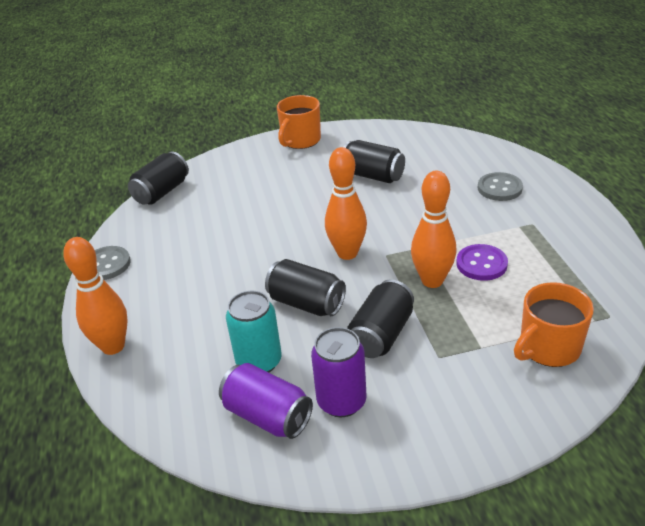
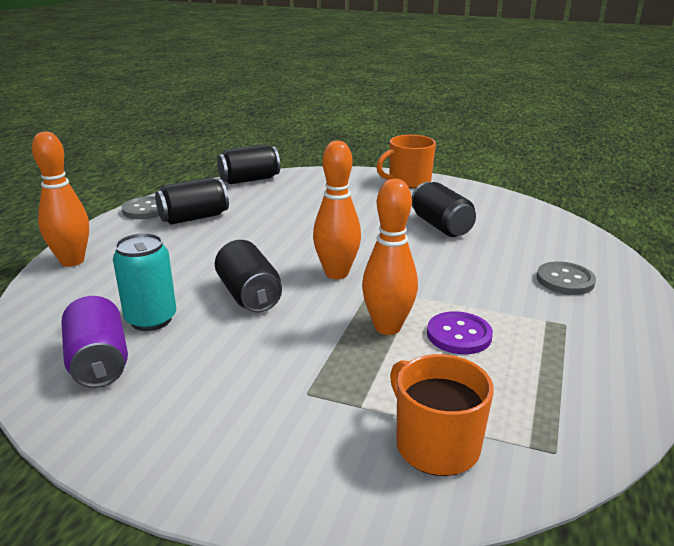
camera: 30 degrees right, 10 degrees down
(341, 401) = (169, 383): purple can -> none
(381, 334) = (278, 348): black can -> black can (194, 218)
(548, 348) = (435, 445): orange mug -> orange mug turned 60 degrees clockwise

